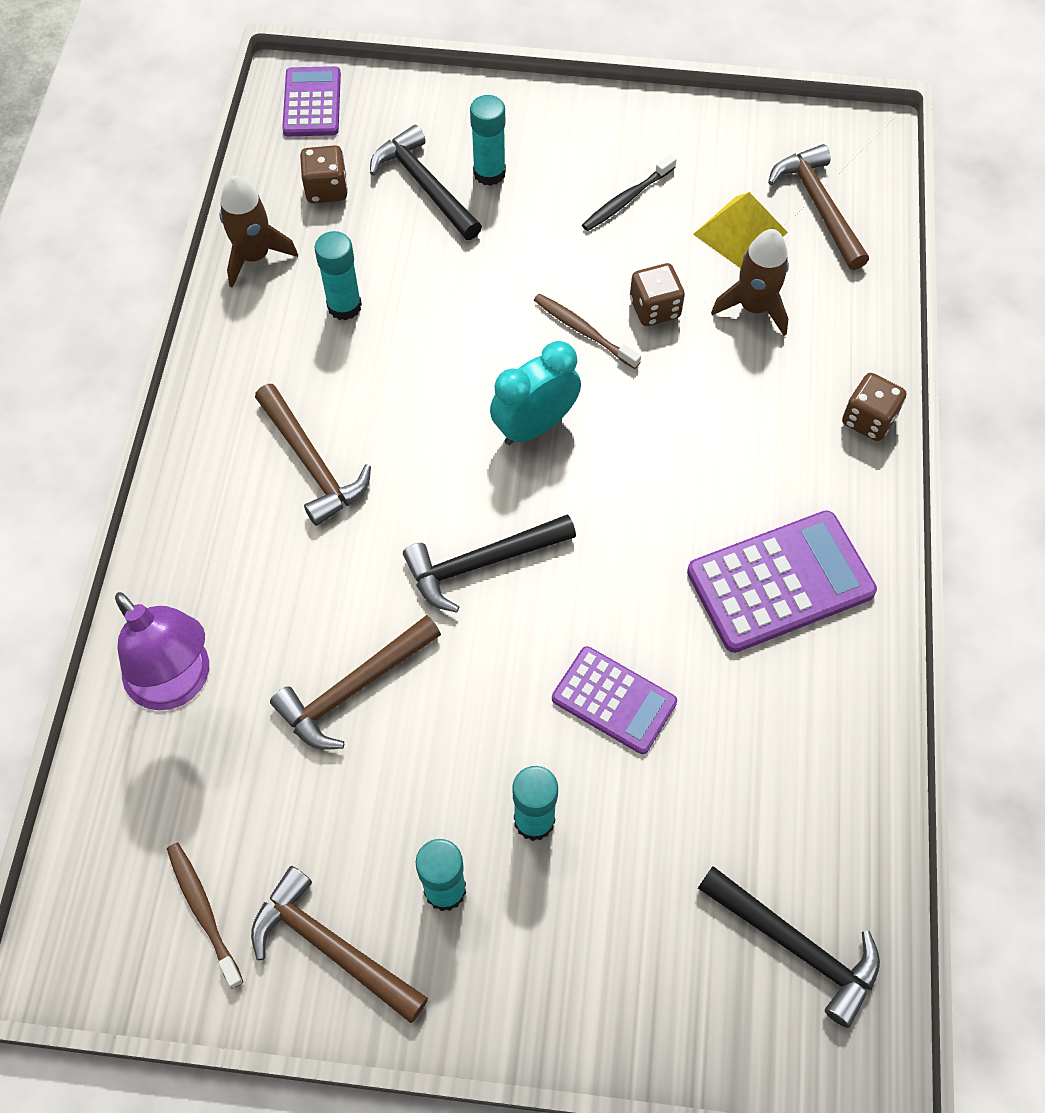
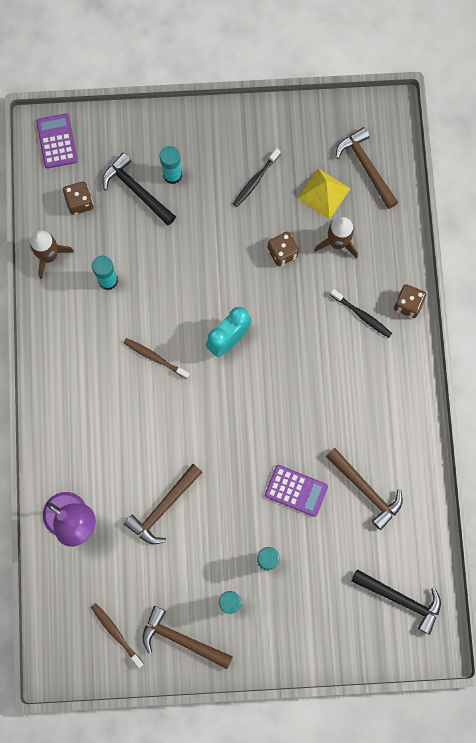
camera: 10 degrees left, 15 degrees up
(312, 463) = (113, 383): brown hammer -> brown hammer (366, 489)
(482, 563) = (215, 426): black hammer -> none
(584, 331) = (245, 274): brown toothbrush -> brown toothbrush (155, 358)
(780, 582) = (372, 410): purple calculator -> none
(782, 424) = (362, 315): none -> black toothbrush

